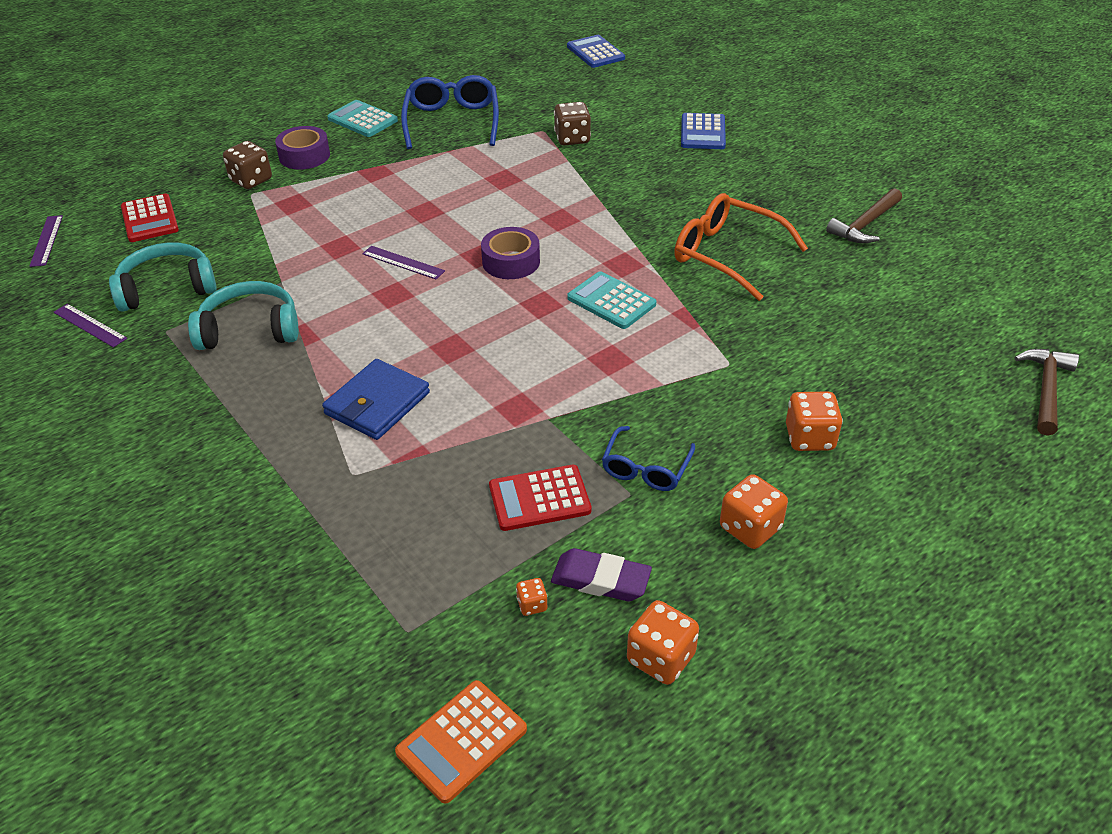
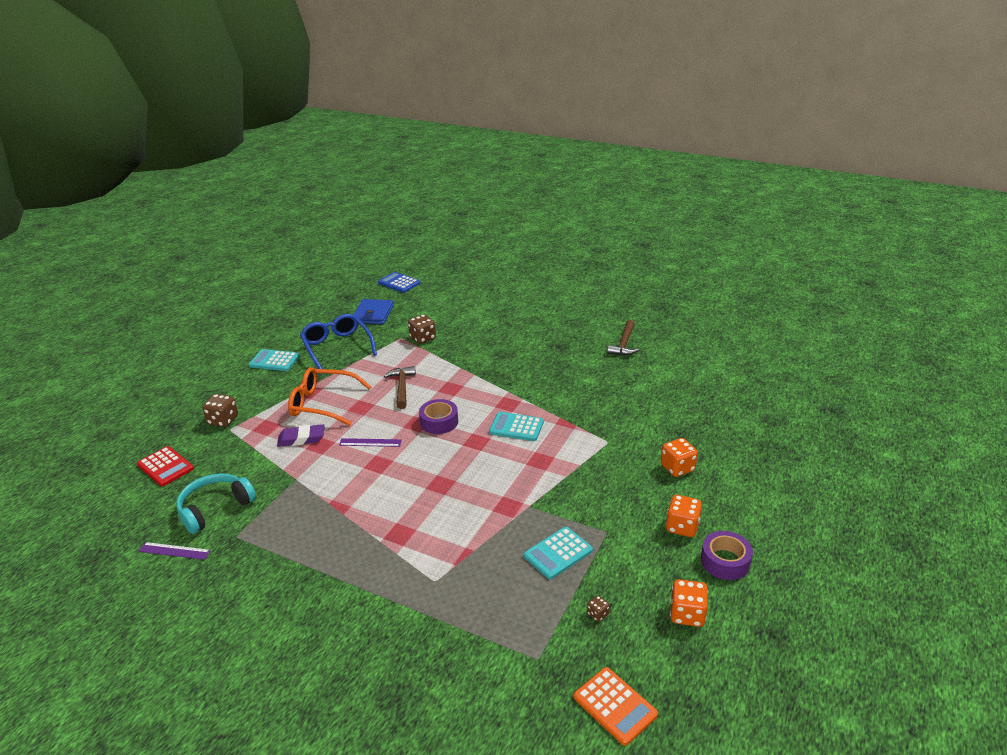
camera: 25 degrees left, 10 degrees down
(46, 240) = (93, 504): purple ruler -> none
(250, 330) = (297, 516): turquoise headphones -> none
(304, 156) = (250, 394): purple tape -> purple tape (725, 561)
(377, 403) = (418, 533): blue wallet -> blue wallet (373, 314)
(462, 741) = (615, 706): orange calculator -> orange calculator turned 60 degrees counterclockwise
(532, 605) = (597, 614): orange dice -> brown dice
(539, 499) = (558, 553): red calculator -> turquoise calculator
(600, 580) = (625, 585): purple eraser -> purple eraser (301, 439)
(646, 468) = (604, 515): blue glasses -> none
(703, 132) = (498, 315): blue calculator -> none
(727, 255) = (562, 381): orange glasses -> orange glasses (323, 404)
(1046, 389) = (771, 404): brown hammer -> brown hammer (402, 387)

